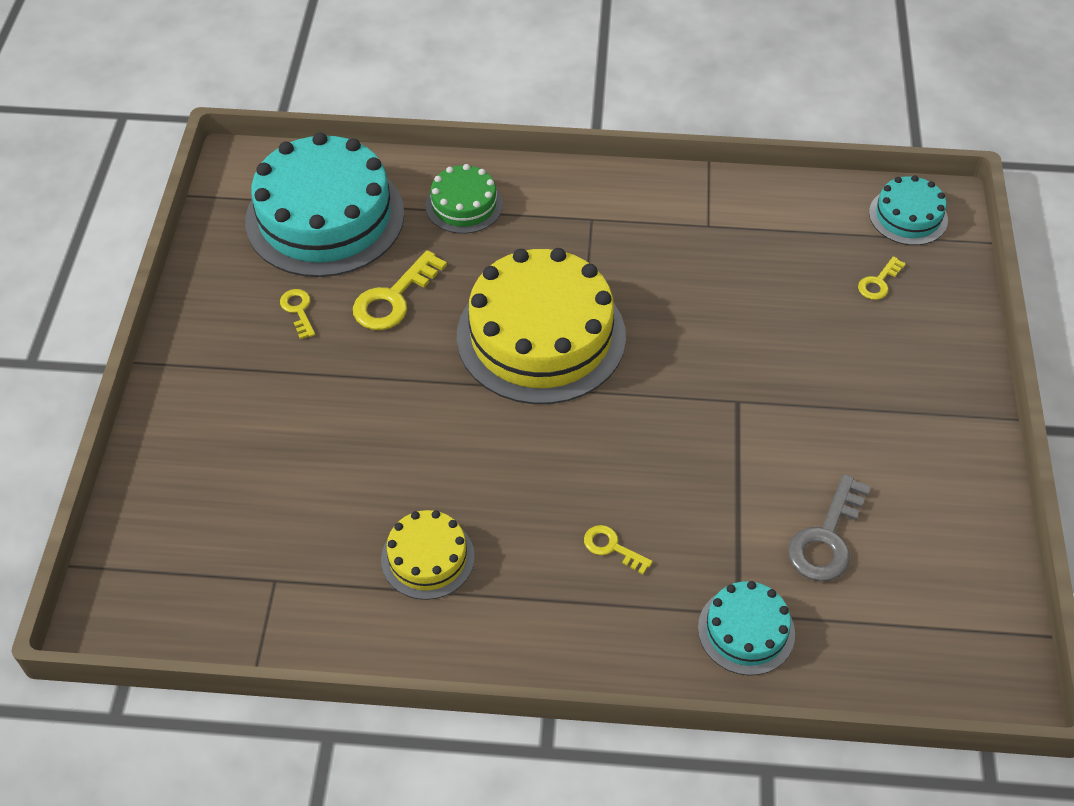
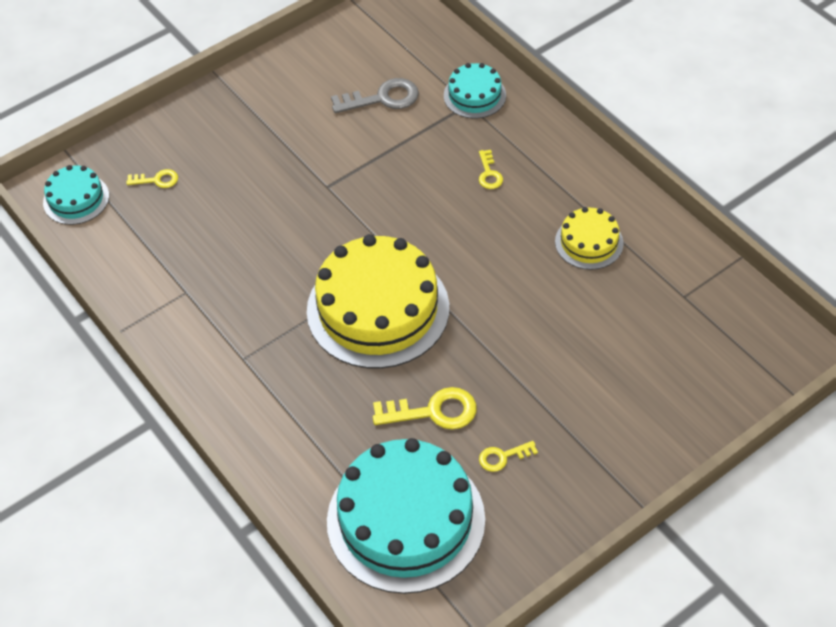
camera: 130 degrees left, 0 degrees up
(298, 310) = (503, 457): yellow key -> yellow key turned 45 degrees clockwise
(464, 205) = (304, 443): green cake -> none

